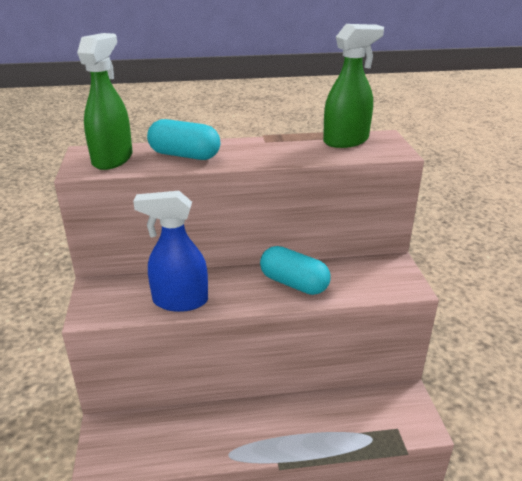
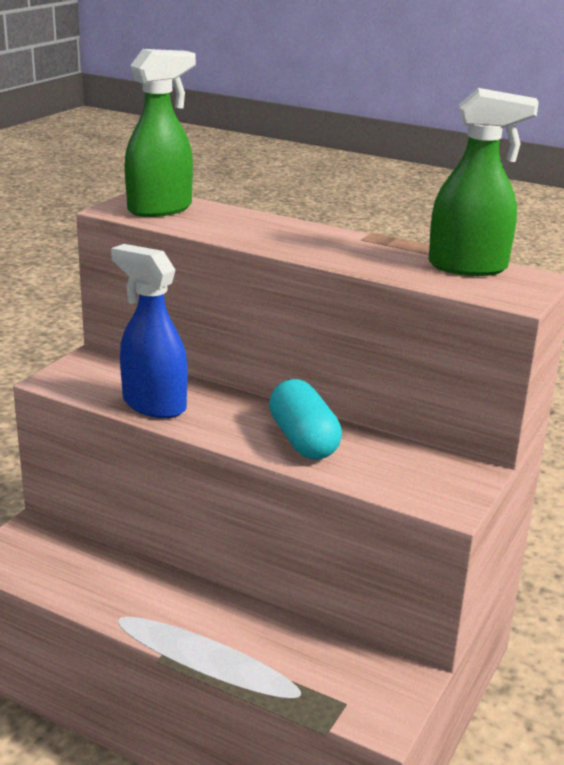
camera: 35 degrees right, 5 degrees down
(184, 155) = (240, 226): turquoise capsule -> none

